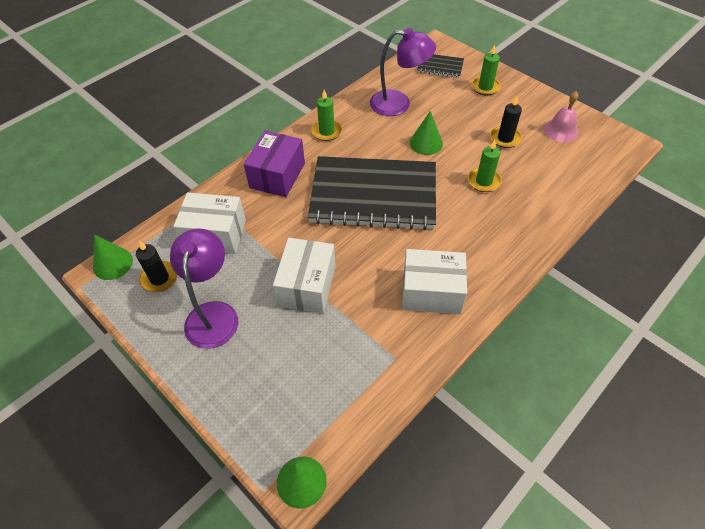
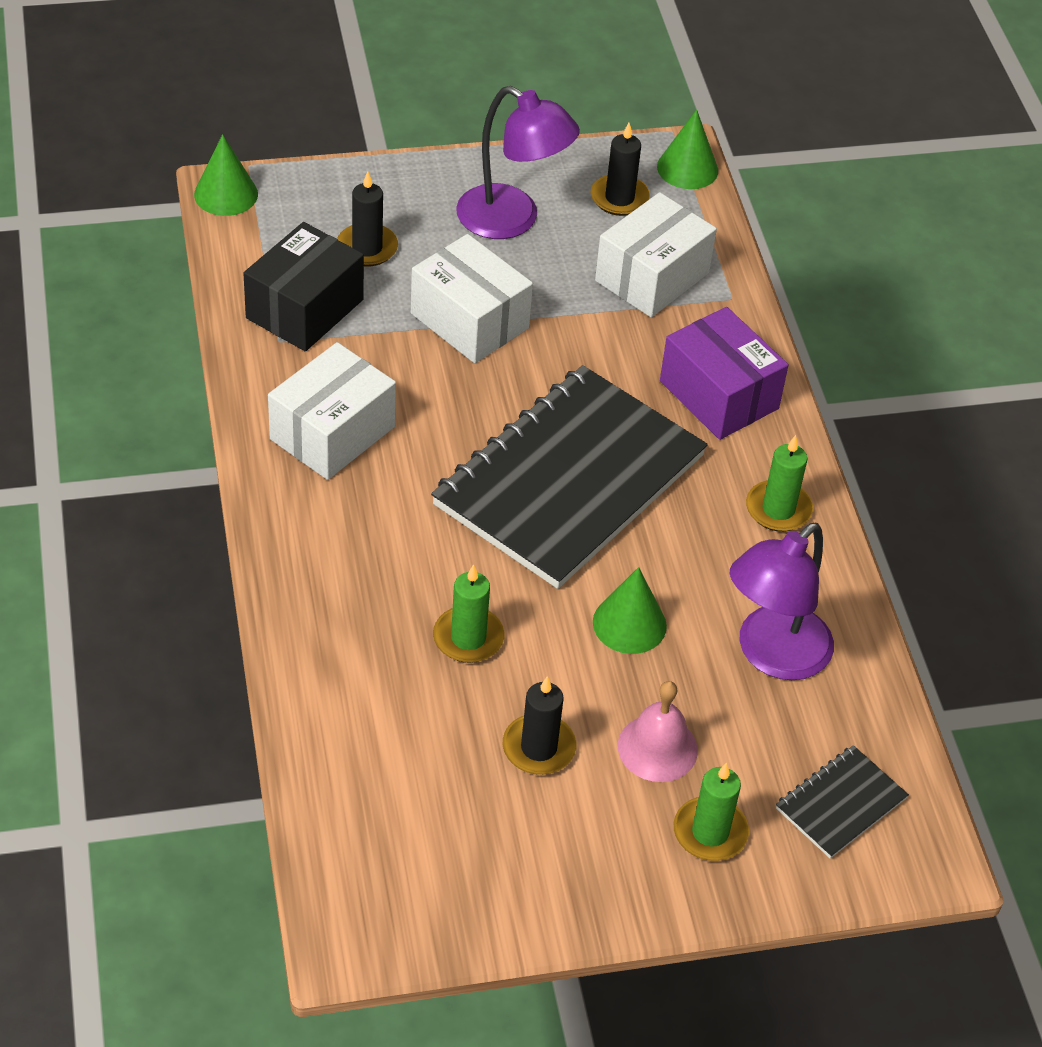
camera: 120 degrees right, 5 degrees down
(289, 367) = (367, 248): none -> black candle
(362, 363) = (305, 309): none -> black box
(561, 130) = (480, 854): pink bell -> pink bell (657, 748)

